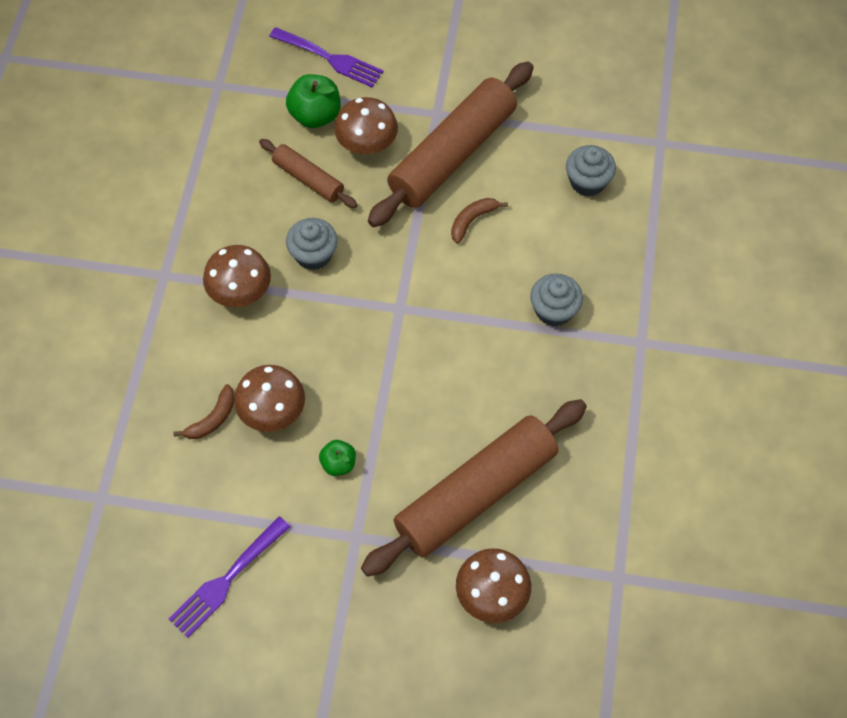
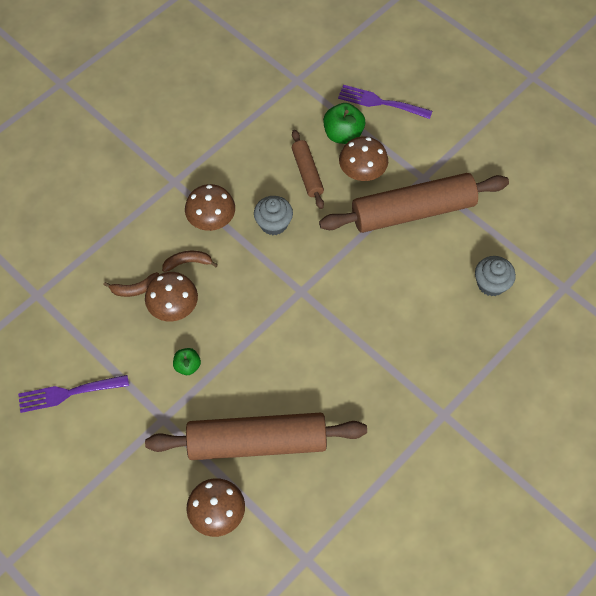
camera: 35 degrees right, 0 degrees up
(330, 58) = (380, 102): purple fork -> purple fork turned 135 degrees clockwise
(472, 220) = (392, 263): brown banana -> brown banana (188, 262)
(554, 310) = (400, 356): grey cupcake -> none

